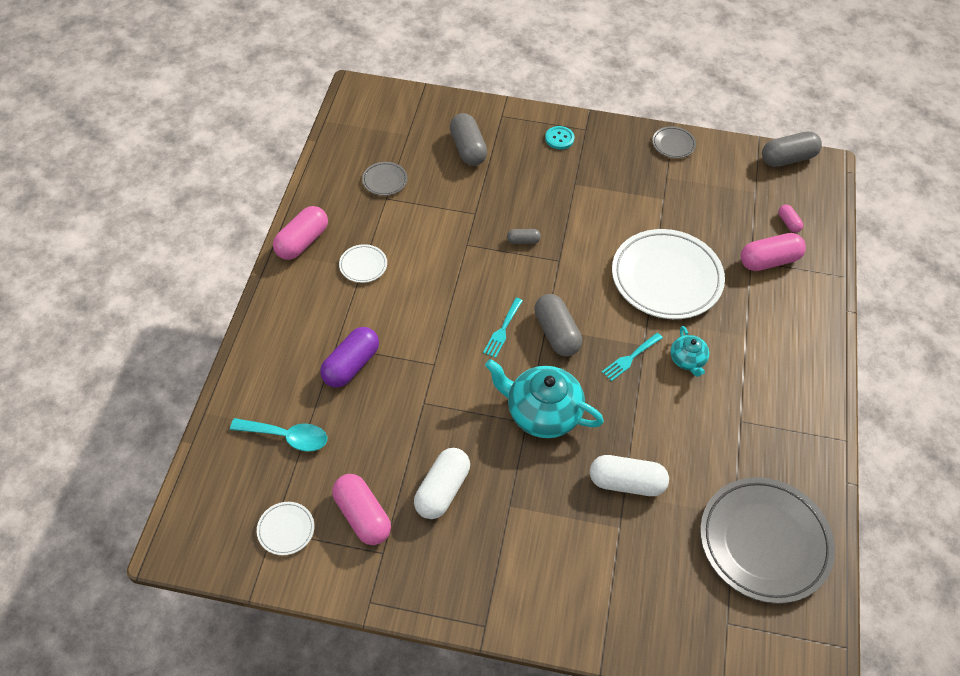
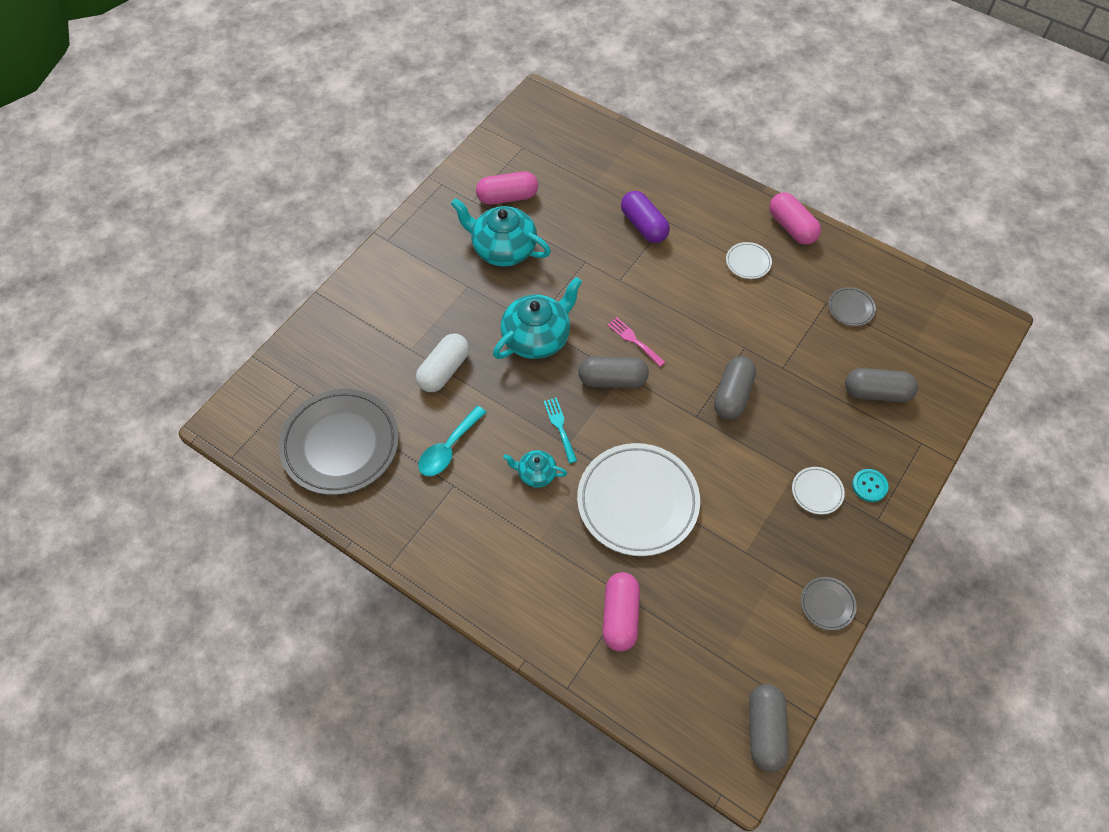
camera: 115 degrees right, 5 degrees up
(286, 530) = (520, 154): white plate -> white plate (817, 492)
(287, 437) = (595, 171): turquoise spoon -> turquoise spoon (448, 448)
(442, 490) = (503, 249): white capsule -> turquoise teapot
(502, 330) = (634, 340): turquoise fork -> pink fork
(523, 241) = (732, 395): grey capsule -> grey capsule, size x1.97
(788, 223) = (664, 670): pink capsule -> none

